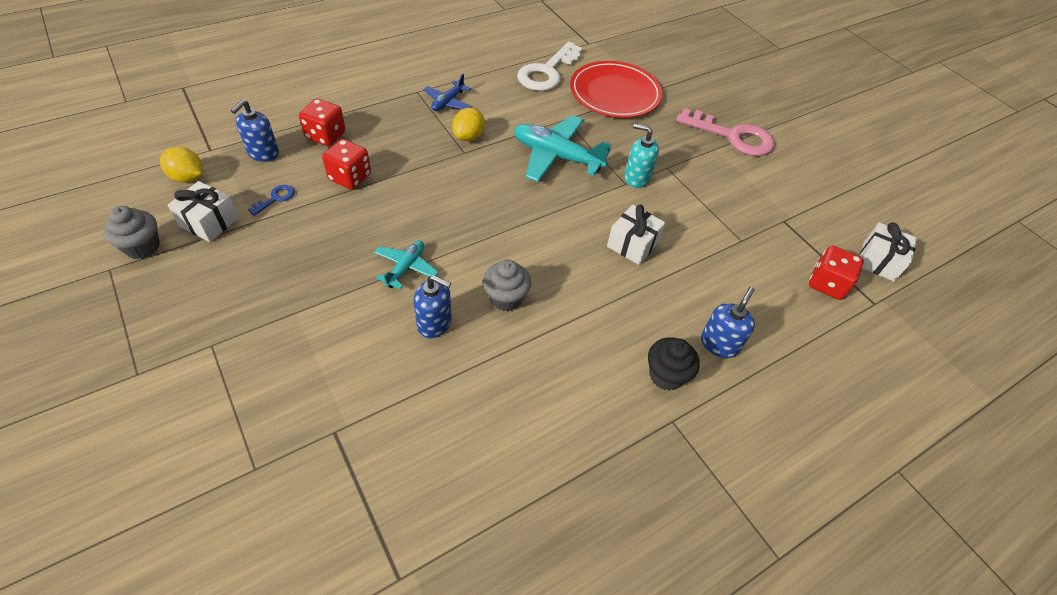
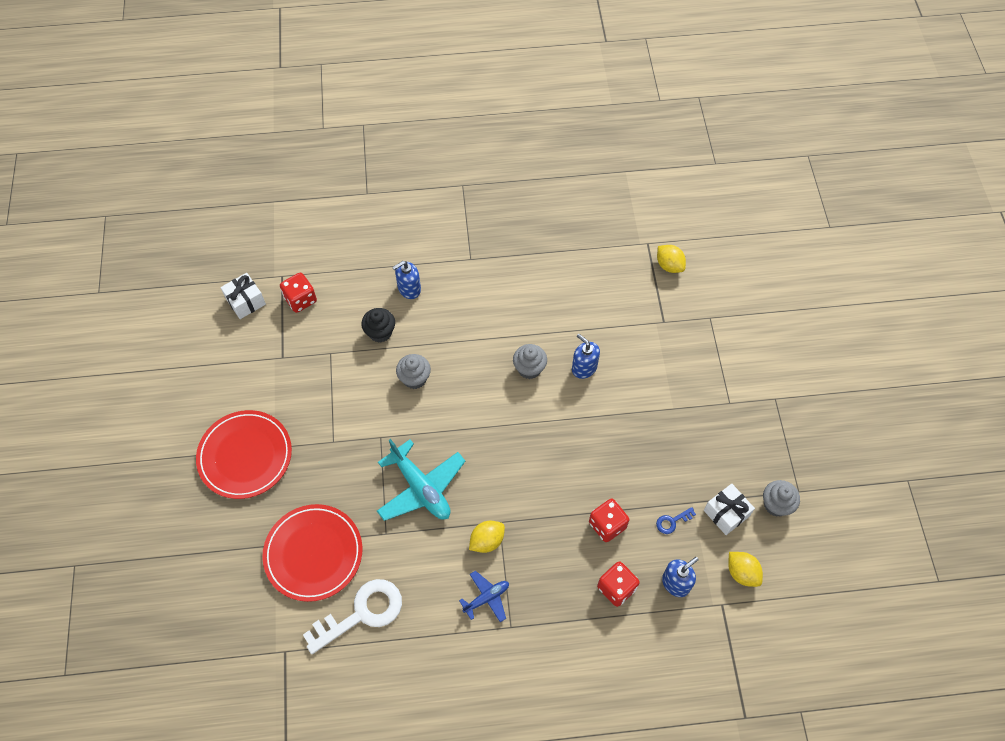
camera: 150 degrees left, 10 degrees up
(346, 545) = (669, 265): none -> yellow lemon
(406, 267) = (589, 418): turquoise plane -> none
(632, 244) = (414, 378): white gift -> grey cupcake
(636, 178) = (367, 439): turquoise soap dispenser -> none
(666, 375) = (456, 283): black cupcake -> black cupcake (380, 332)
(733, 136) = (245, 456): pink key -> red plate

